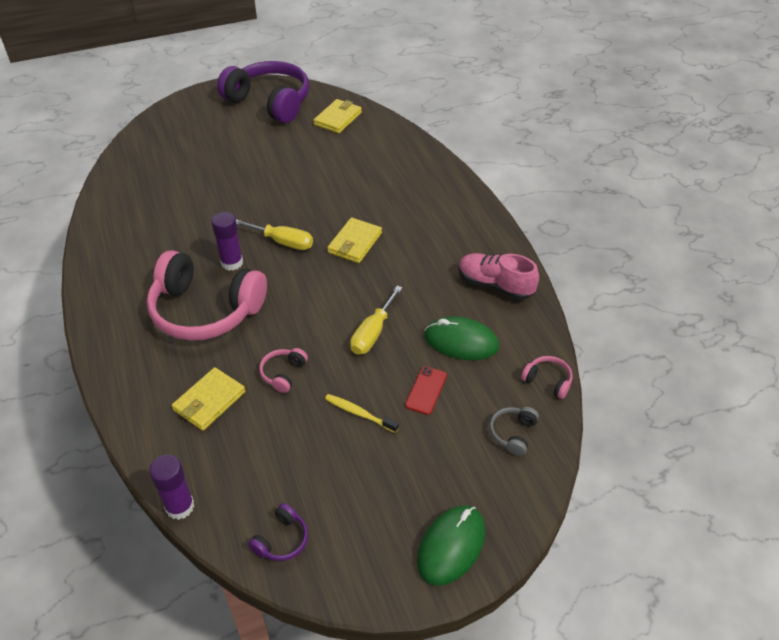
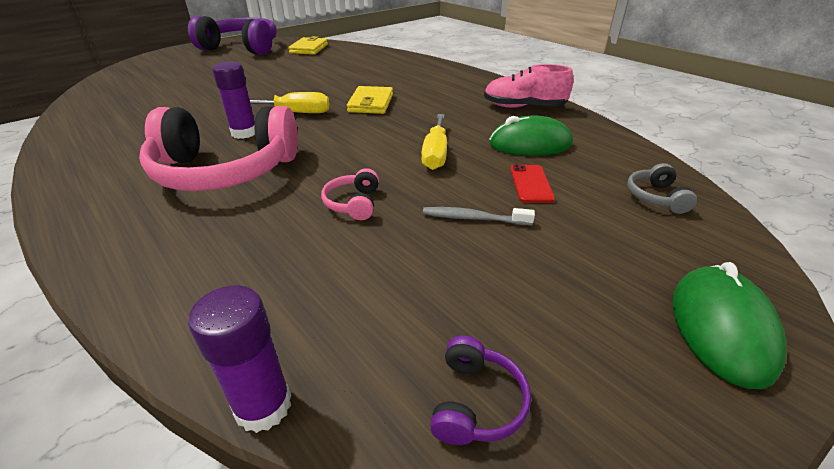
camera: 20 degrees left, 10 degrees down
(209, 401) = (263, 250): yellow wallet -> none
(359, 413) = (473, 218): yellow toothbrush -> grey toothbrush
(548, 381) = (639, 153): pink headphones -> none

